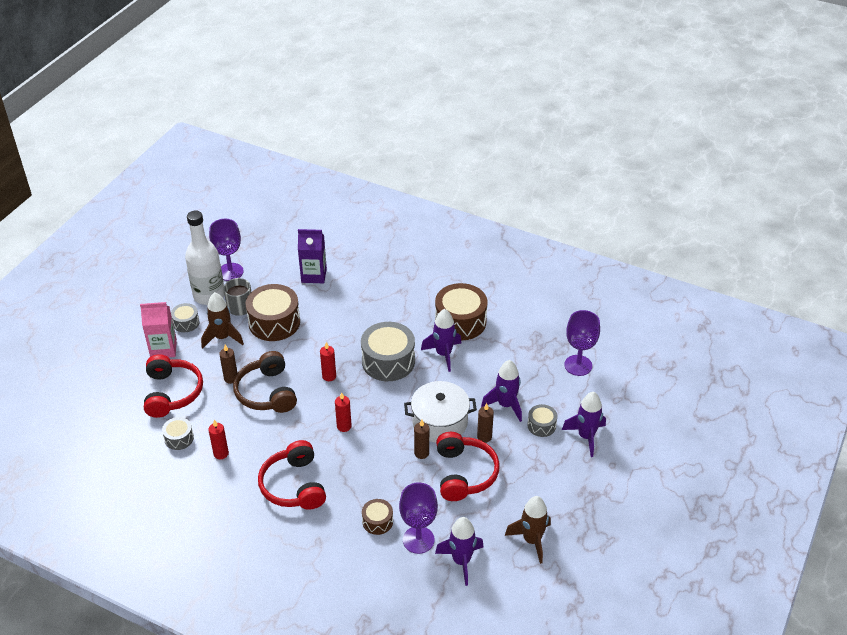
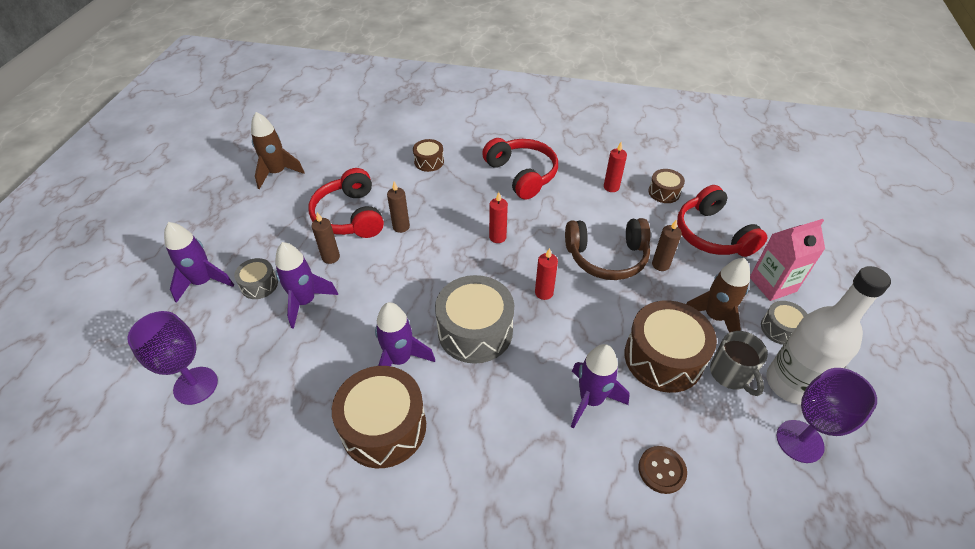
camera: 165 degrees right, 5 degrees up
(179, 438) = (664, 192): grey drum -> brown drum
(267, 392) = (607, 257): brown headphones -> brown headphones turned 120 degrees clockwise
(314, 275) = (661, 470): purple carton -> brown button
(418, 540) = (386, 155): purple goblet -> none
(440, 422) = (387, 264): white pot -> none
(461, 561) = (344, 147): purple rocket -> purple rocket (591, 400)

